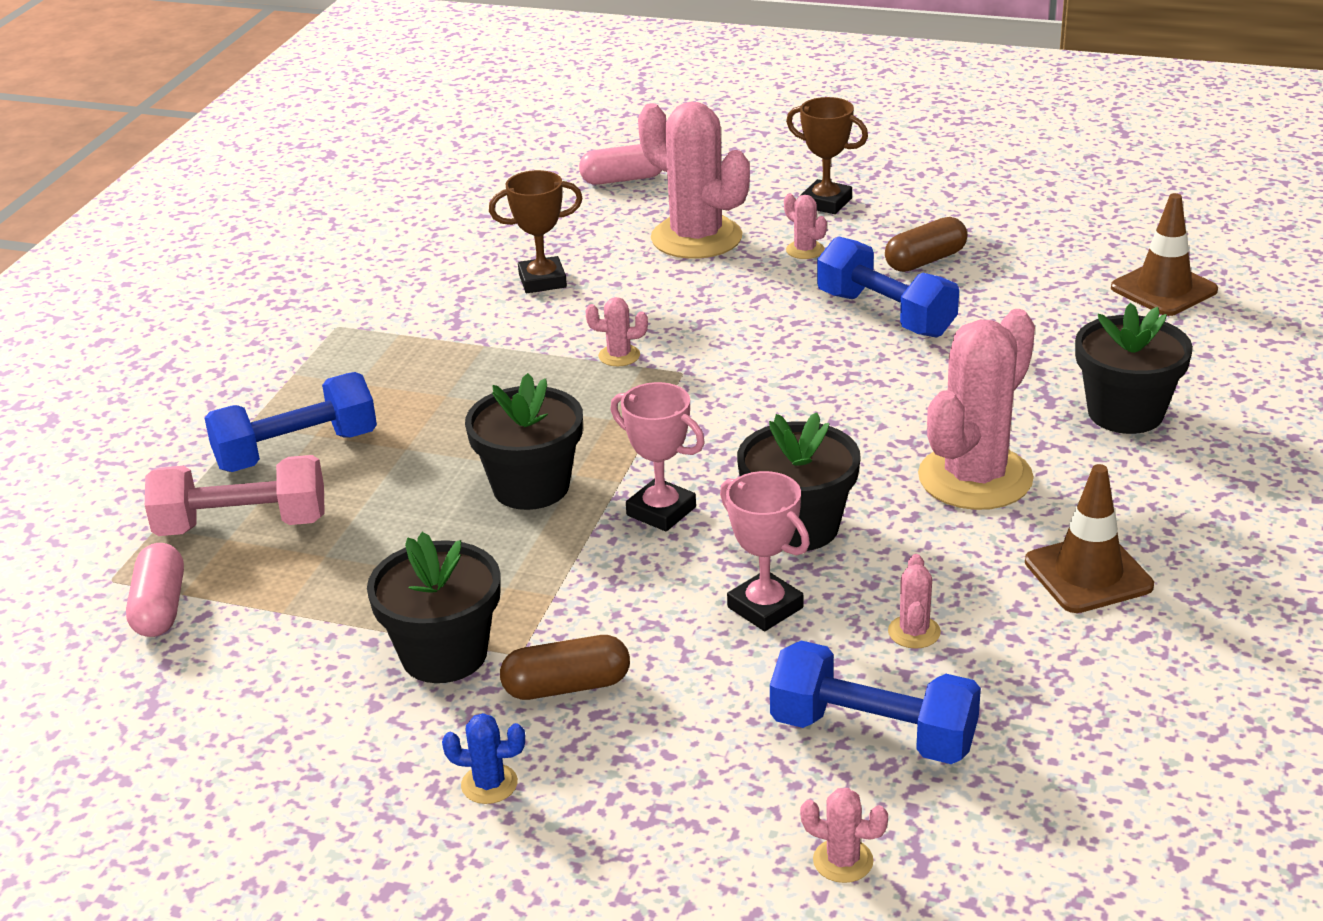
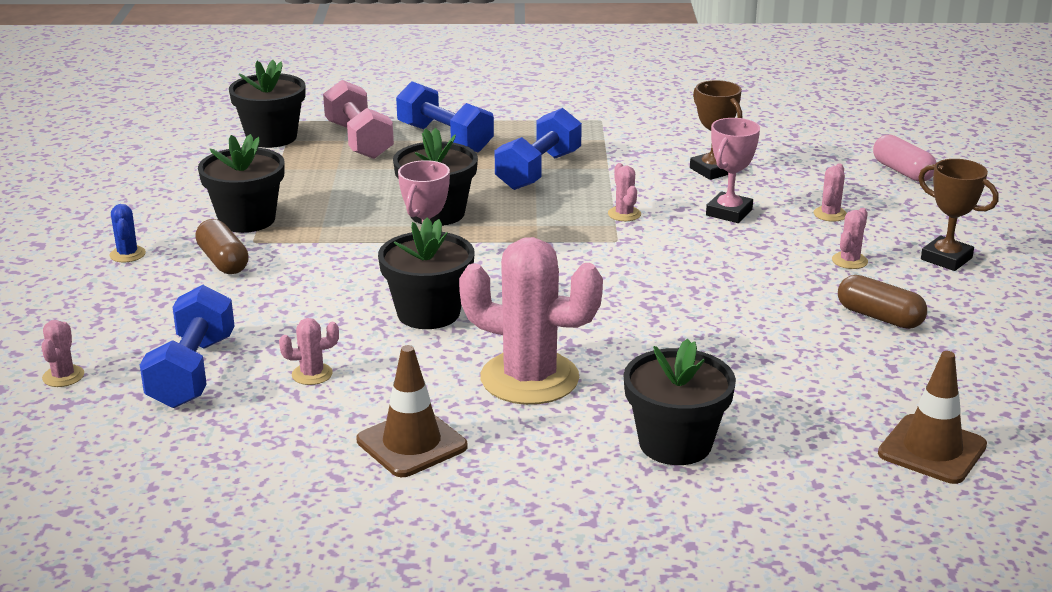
camera: 70 degrees right, 5 degrees down
(160, 607) = (271, 137): pink capsule -> black flower pot
(696, 238) = (830, 214): pink cactus -> pink cactus, size x0.41
(765, 607) = (325, 314): pink trophy -> pink trophy (729, 212)
(826, 203) = (946, 259): brown trophy -> brown trophy turned 60 degrees counterclockwise
(885, 314) = (766, 310): blue dumbbell -> blue dumbbell (538, 171)

